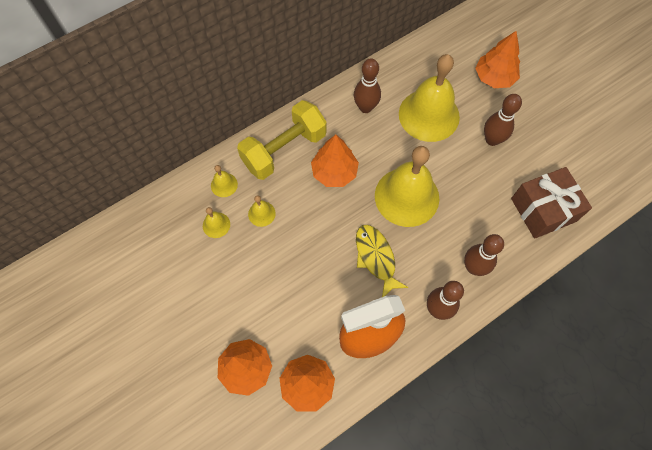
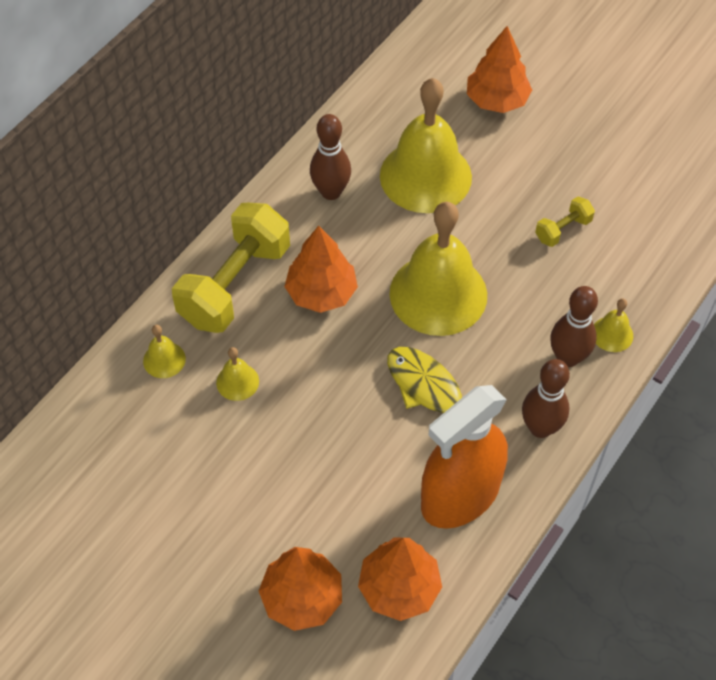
camera: 20 degrees left, 10 degrees down
(216, 225) = (175, 418): yellow bell -> yellow bell (612, 334)
(492, 140) = (526, 183): brown bowling pin -> none
(504, 179) = (563, 230): none -> yellow dumbbell
(543, 210) = (631, 254): brown gift -> none

